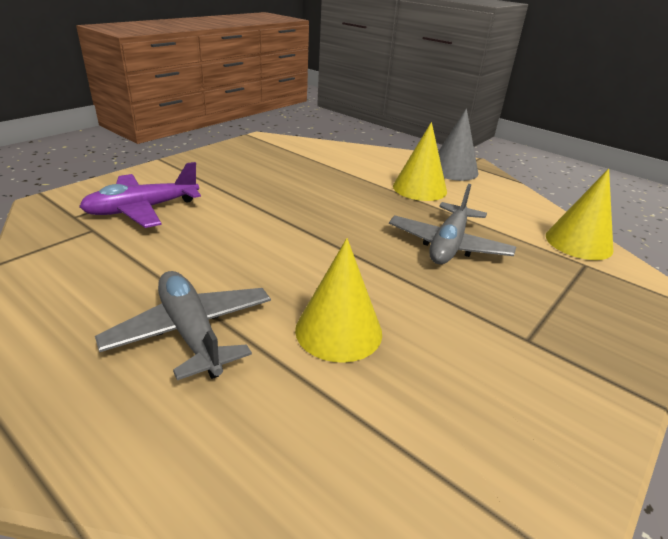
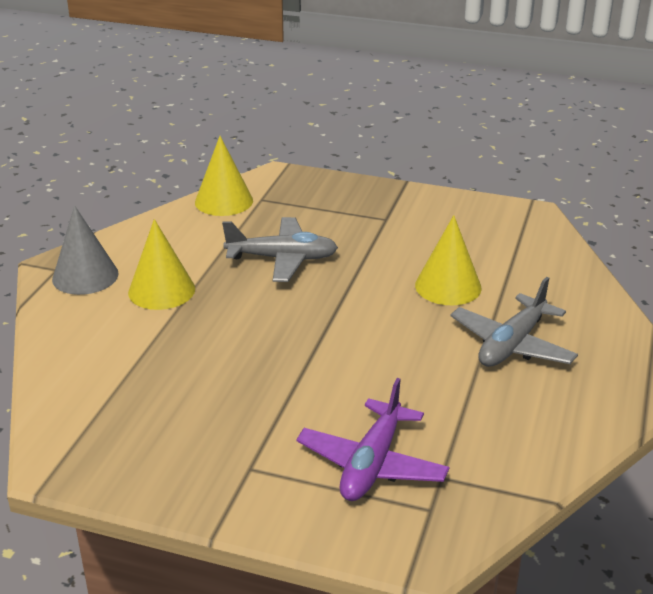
camera: 110 degrees left, 0 degrees up
(142, 209) = (372, 464): purple plane -> purple plane turned 75 degrees clockwise

